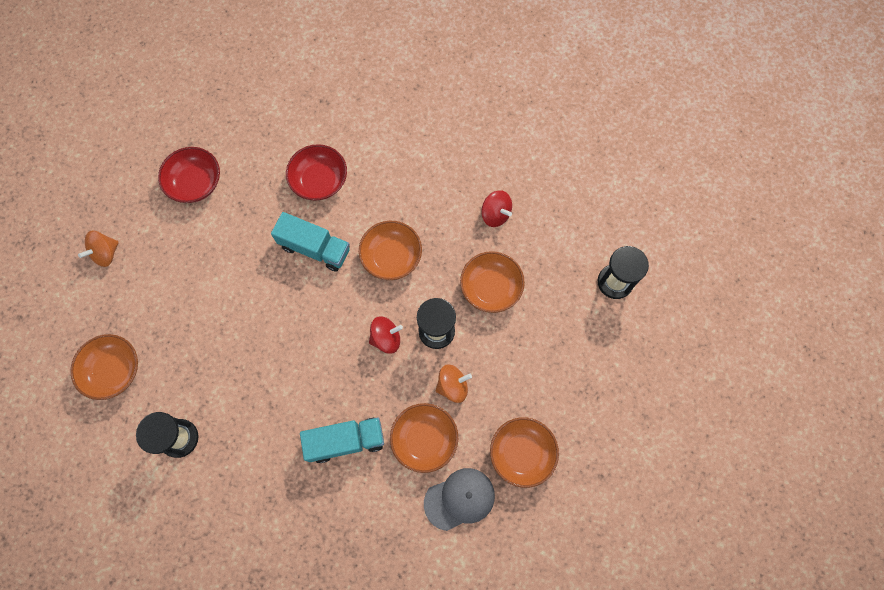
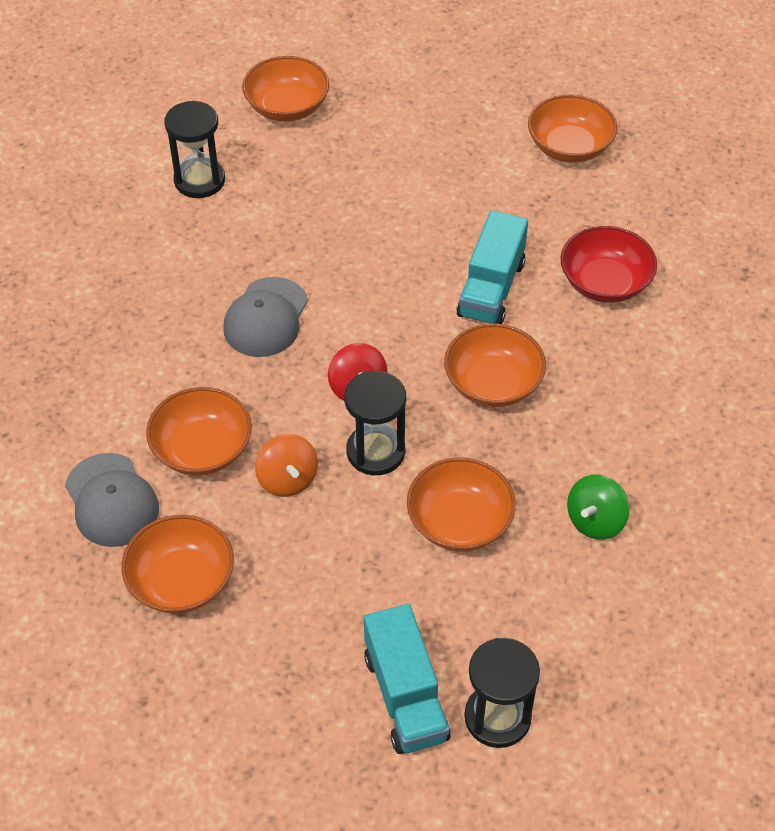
camera: 85 degrees right, 20 degrees down
(106, 253) = (447, 75): orange spinning top -> none
(195, 183) = (569, 147): red bowl -> orange bowl
(319, 394) = (266, 318): none -> grey cap
(346, 441) = (198, 354): turquoise truck -> turquoise truck (405, 696)
(495, 214) = (595, 521): red spinning top -> green spinning top

